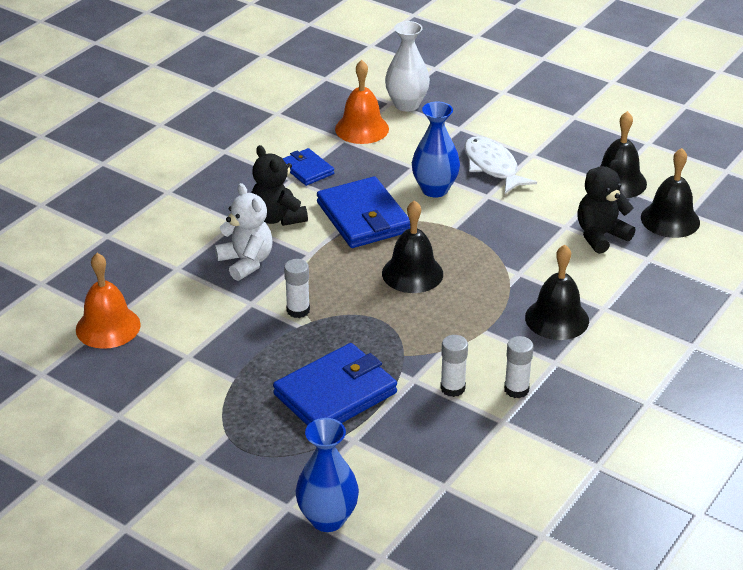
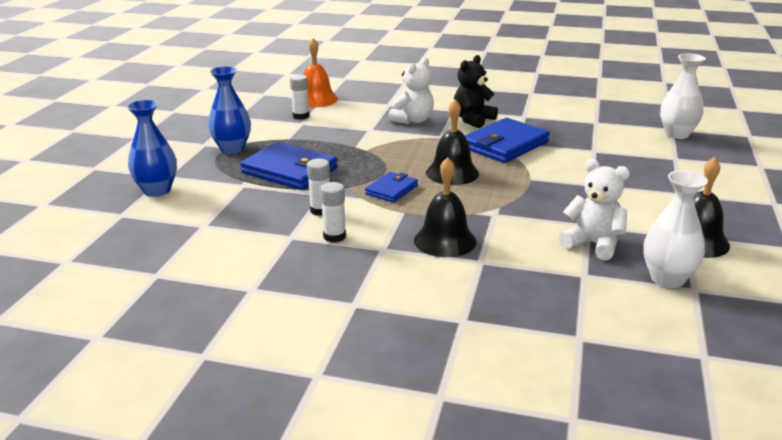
camera: 70 degrees right, 10 degrees down
(298, 310) = (373, 144): white glue stick -> white glue stick (301, 116)
(307, 169) = (541, 118): blue wallet -> blue wallet (391, 190)
(362, 128) = (619, 125): orange bell -> none
(434, 189) = (573, 163): blue vase -> blue vase (232, 149)
(492, 167) = (637, 180): white fish -> none
(600, 236) = (593, 244): black teddy bear -> white teddy bear
(670, 219) = (667, 279): black bell -> white vase

